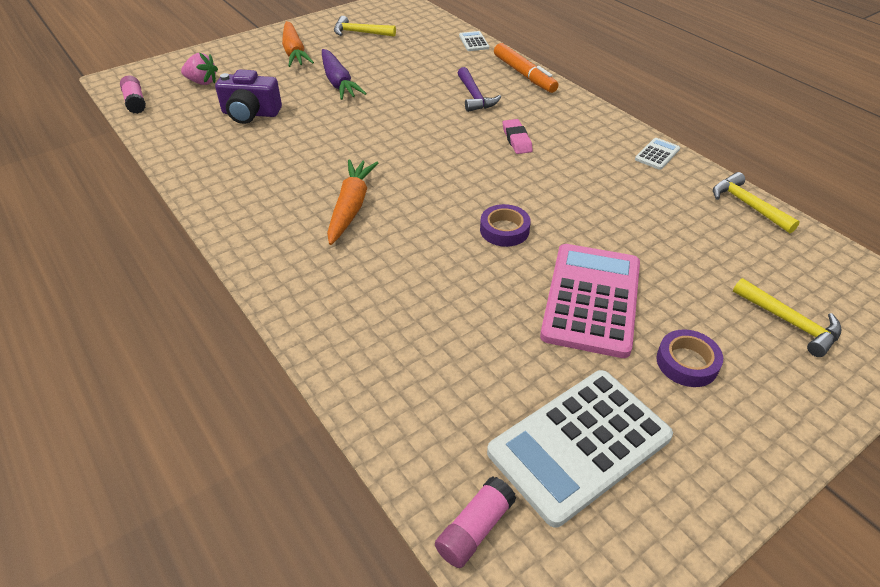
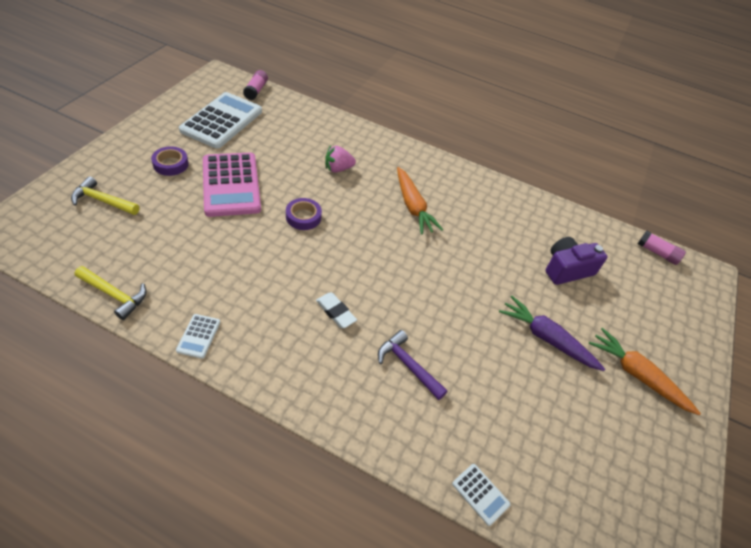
camera: 145 degrees right, 5 degrees up
(202, 82) = (648, 294): pink strawberry -> pink strawberry (338, 169)
(360, 33) = (621, 452): yellow hammer -> none
(516, 140) = (336, 312): pink eraser -> white eraser
(524, 74) = (379, 434): orange marker -> none

